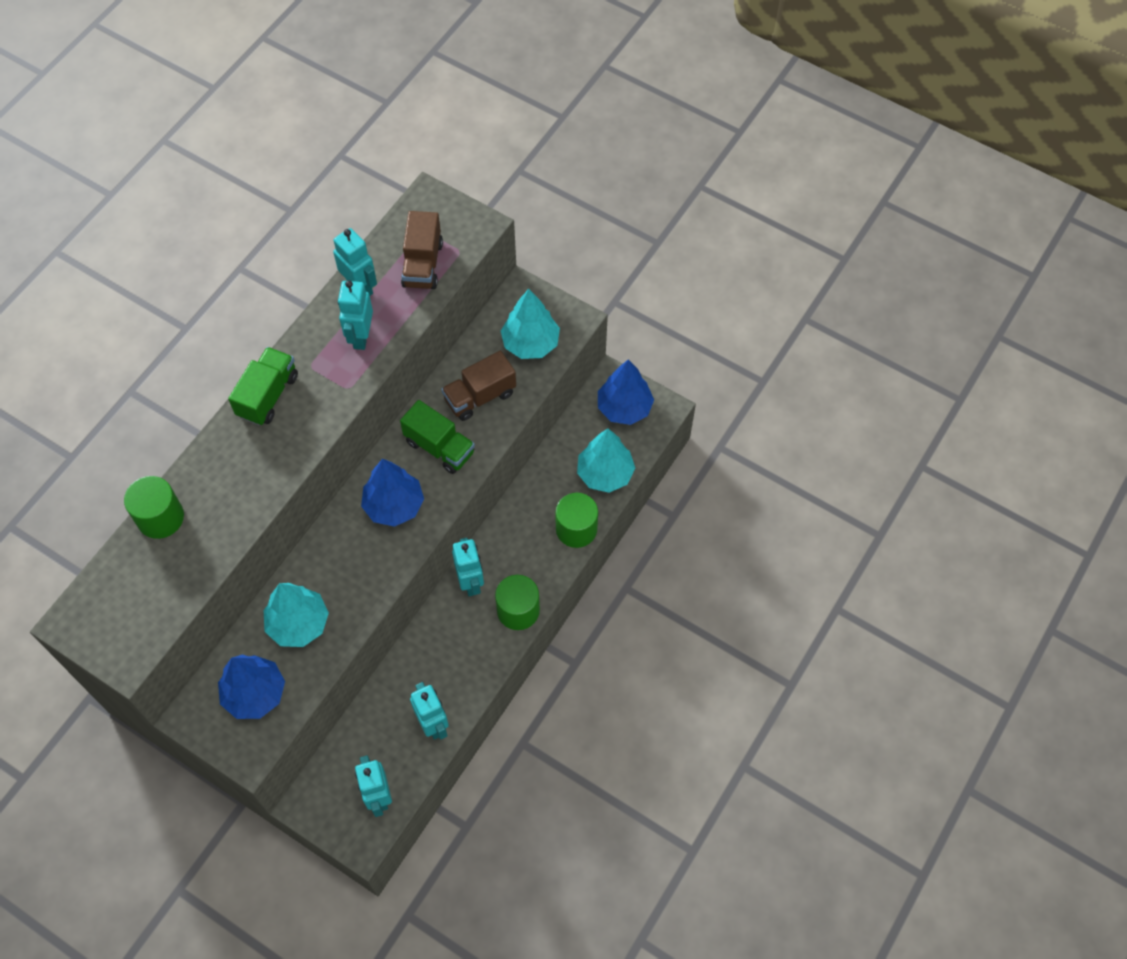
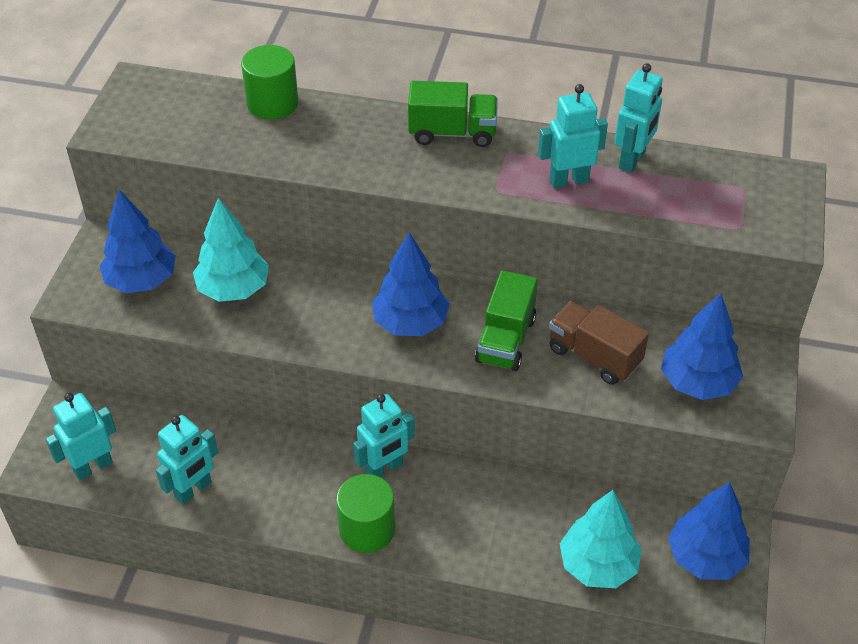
camera: 70 degrees right, 15 degrees down
(423, 264) = (698, 202): brown truck -> none
(530, 343) = (698, 383): turquoise tree -> blue tree
(576, 529) = (504, 557): green cylinder -> none

